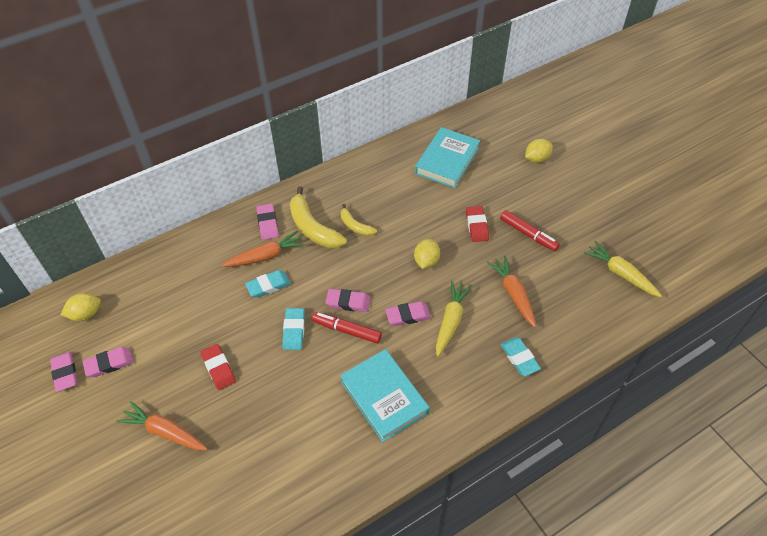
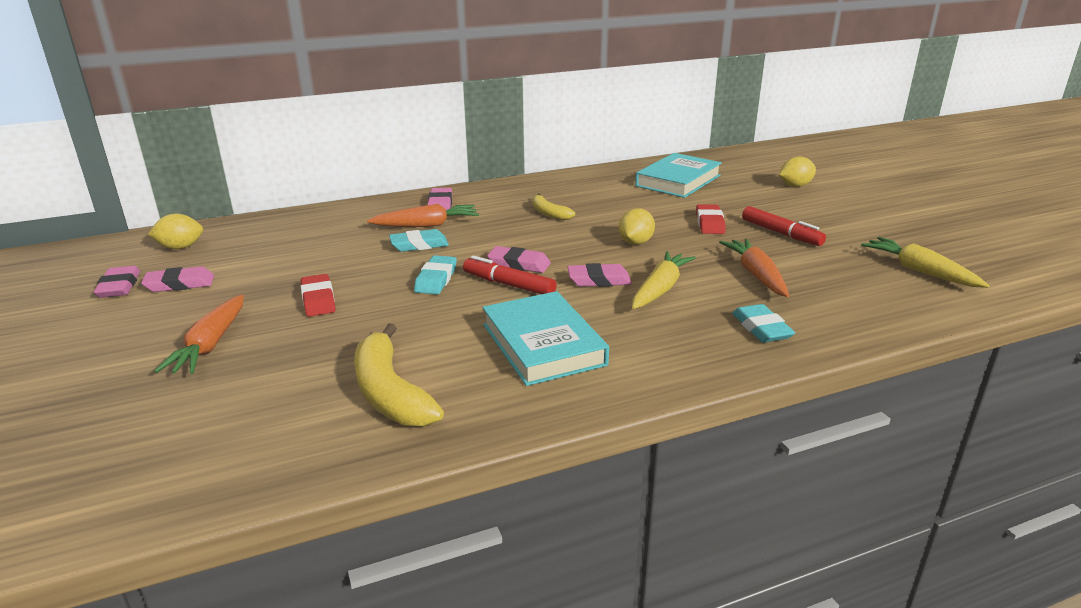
camera: 10 degrees right, 25 degrees down
(165, 431) = (210, 344): orange carrot -> orange carrot turned 120 degrees counterclockwise
(313, 228) = (494, 211): yellow banana -> yellow banana (390, 392)

